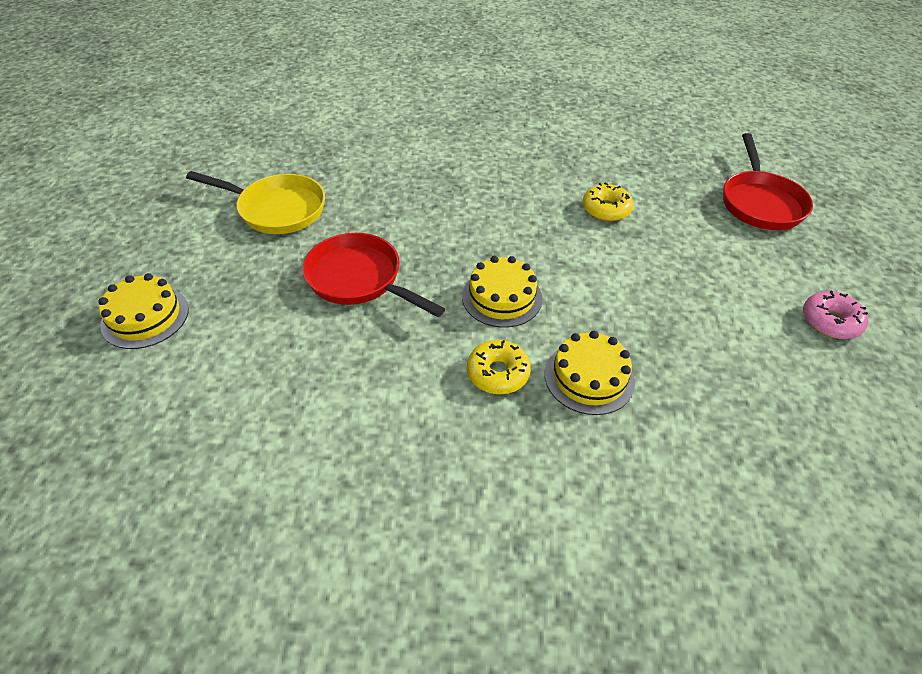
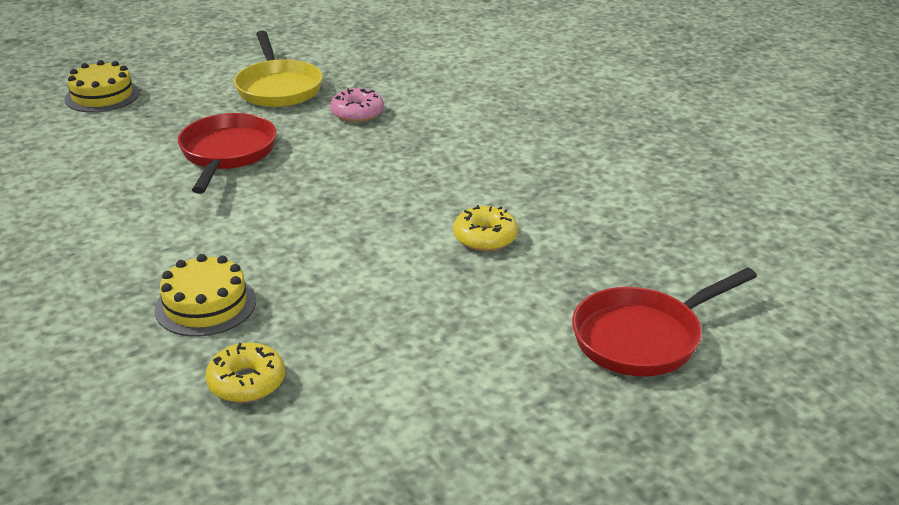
camera: 55 degrees right, 15 degrees down
(498, 373) = (169, 256): yellow donut -> yellow donut (246, 382)
(502, 297) = (273, 225): yellow cake -> none
(830, 321) = (453, 446): pink donut -> pink donut (357, 113)

